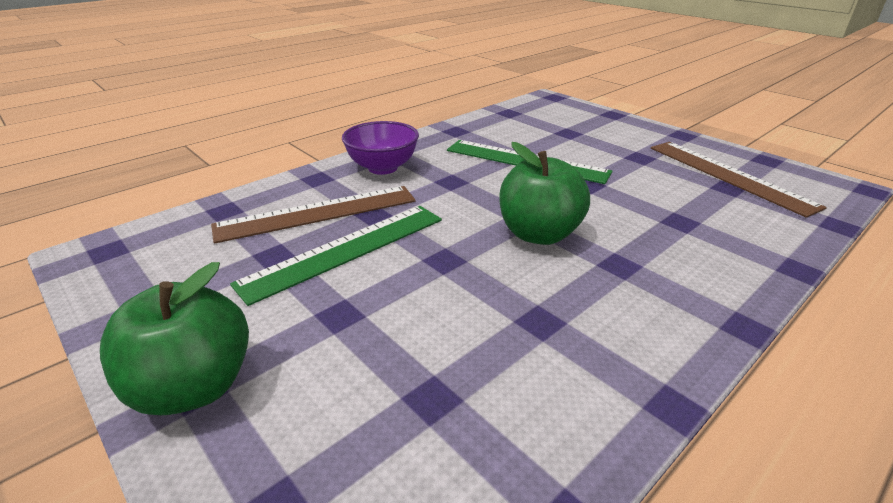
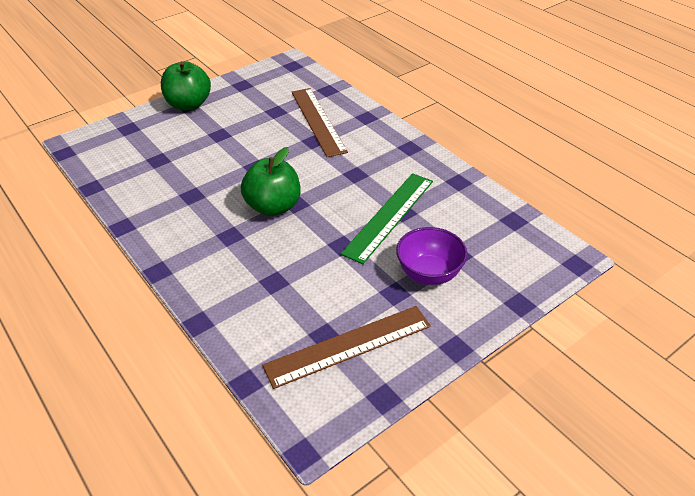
camera: 95 degrees right, 10 degrees up
(345, 250) = (274, 133): green ruler -> none
(382, 168) = (381, 143): purple bowl -> purple bowl (429, 273)

